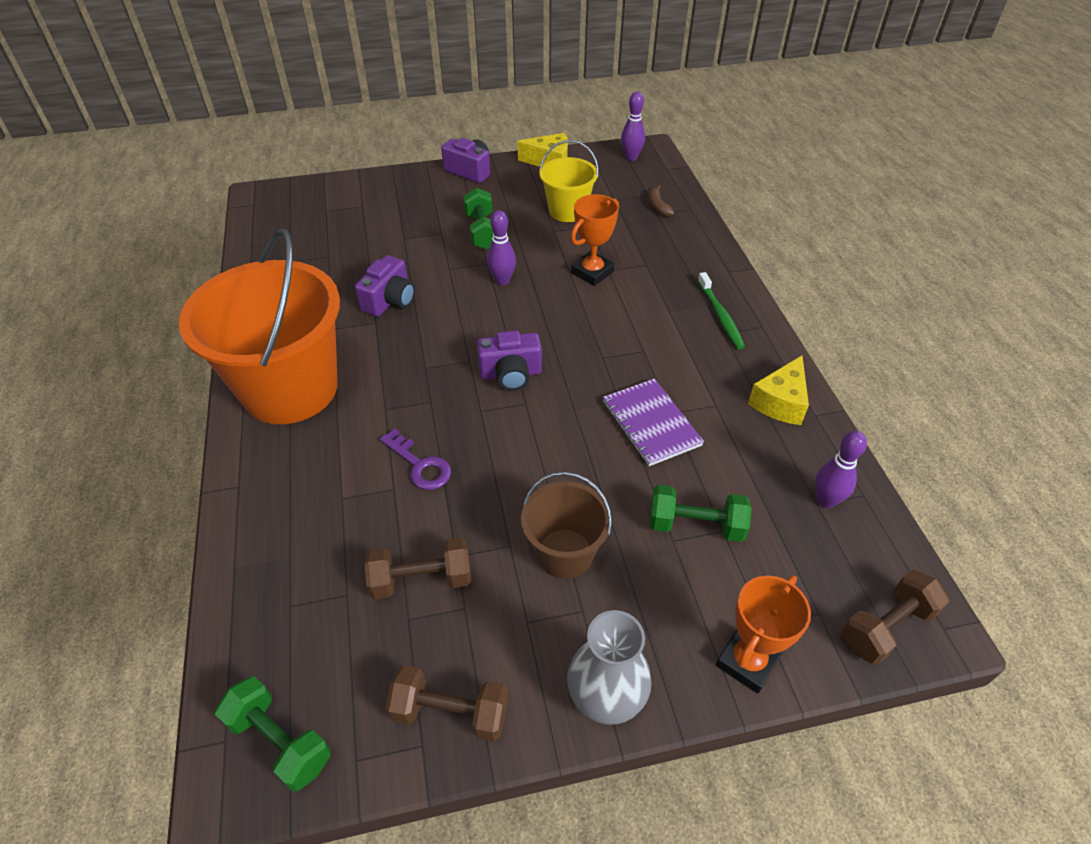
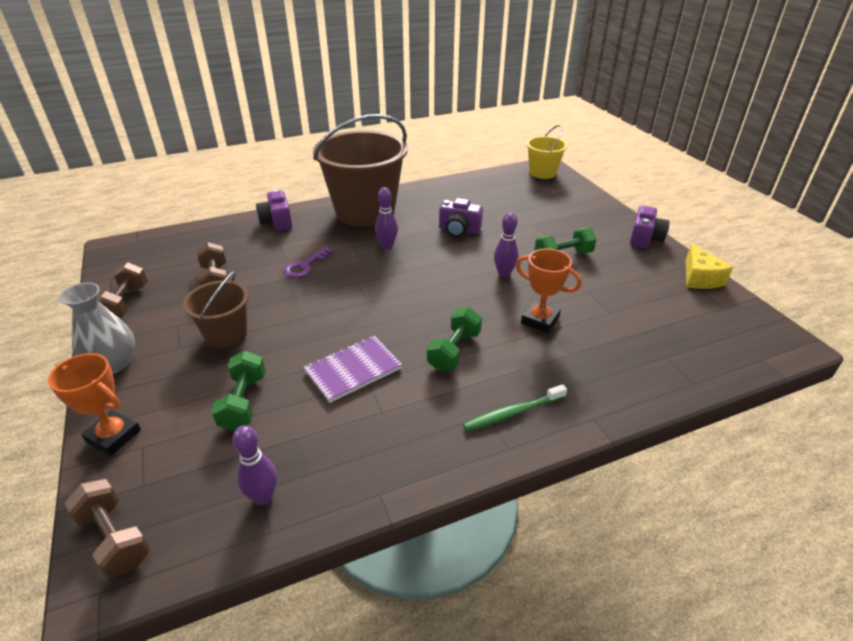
camera: 80 degrees right, 10 degrees down
(280, 741) = (130, 255): green dumbbell -> green dumbbell (454, 351)
(290, 389) = (365, 212): orange bucket -> brown bucket
(511, 374) = (396, 291): purple camera -> purple camera (277, 222)
(567, 211) = (625, 297): yellow bucket -> yellow bucket (542, 173)
(631, 158) = (758, 330): purple bowling pin -> purple bowling pin (387, 246)
(658, 206) = (678, 356): brown banana -> none
(780, 402) = (393, 463): yellow cheese -> none

